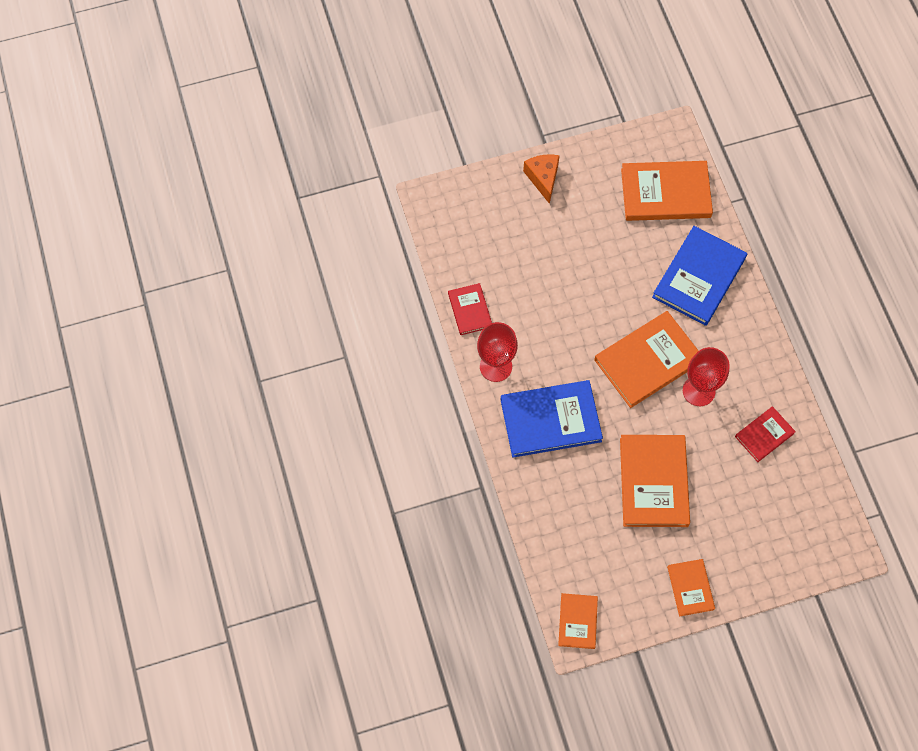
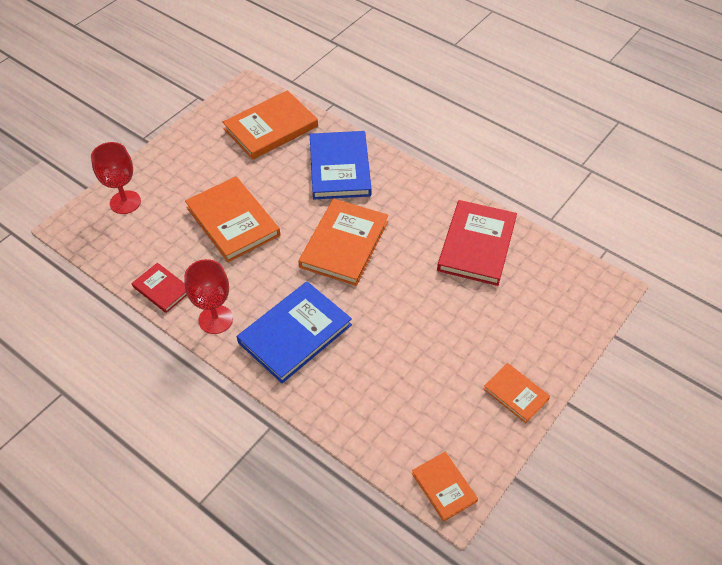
camera: 35 degrees left, 15 degrees down
(543, 178) = (163, 165): orange cheese -> none
(654, 482) = (419, 329): orange book -> orange book (233, 221)
(698, 391) = (401, 243): red goblet -> red goblet (125, 202)
(764, 435) = (476, 245): red book -> red book, size x1.84

